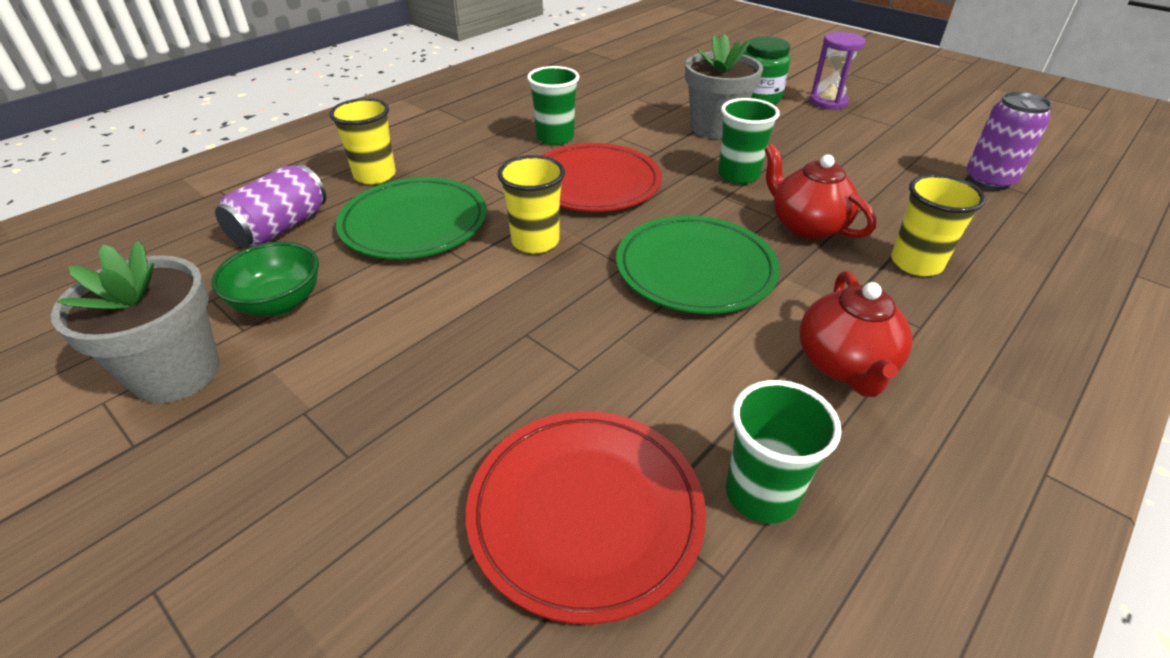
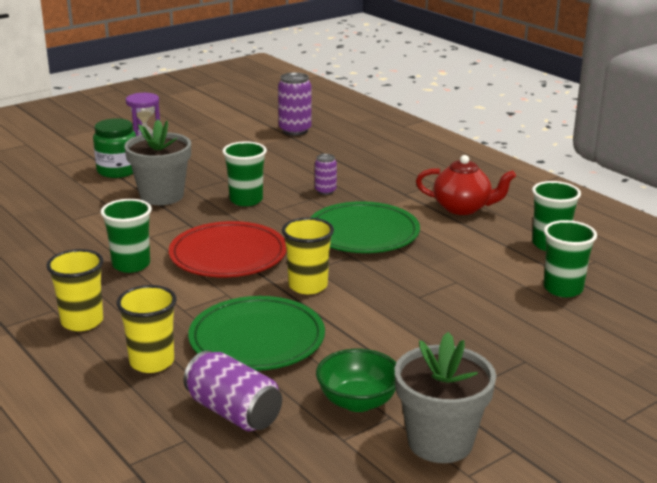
camera: 80 degrees left, 15 degrees down
(585, 512) = (563, 289): red plate -> green cup
(806, 226) = (325, 191): red teapot -> purple can
(916, 263) = (377, 171): yellow cup -> yellow cup (82, 322)

